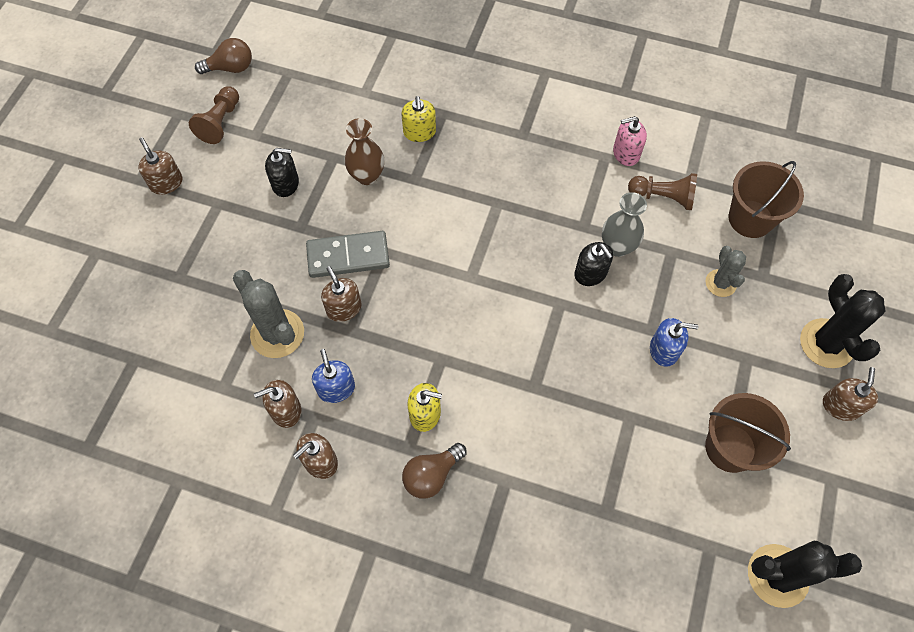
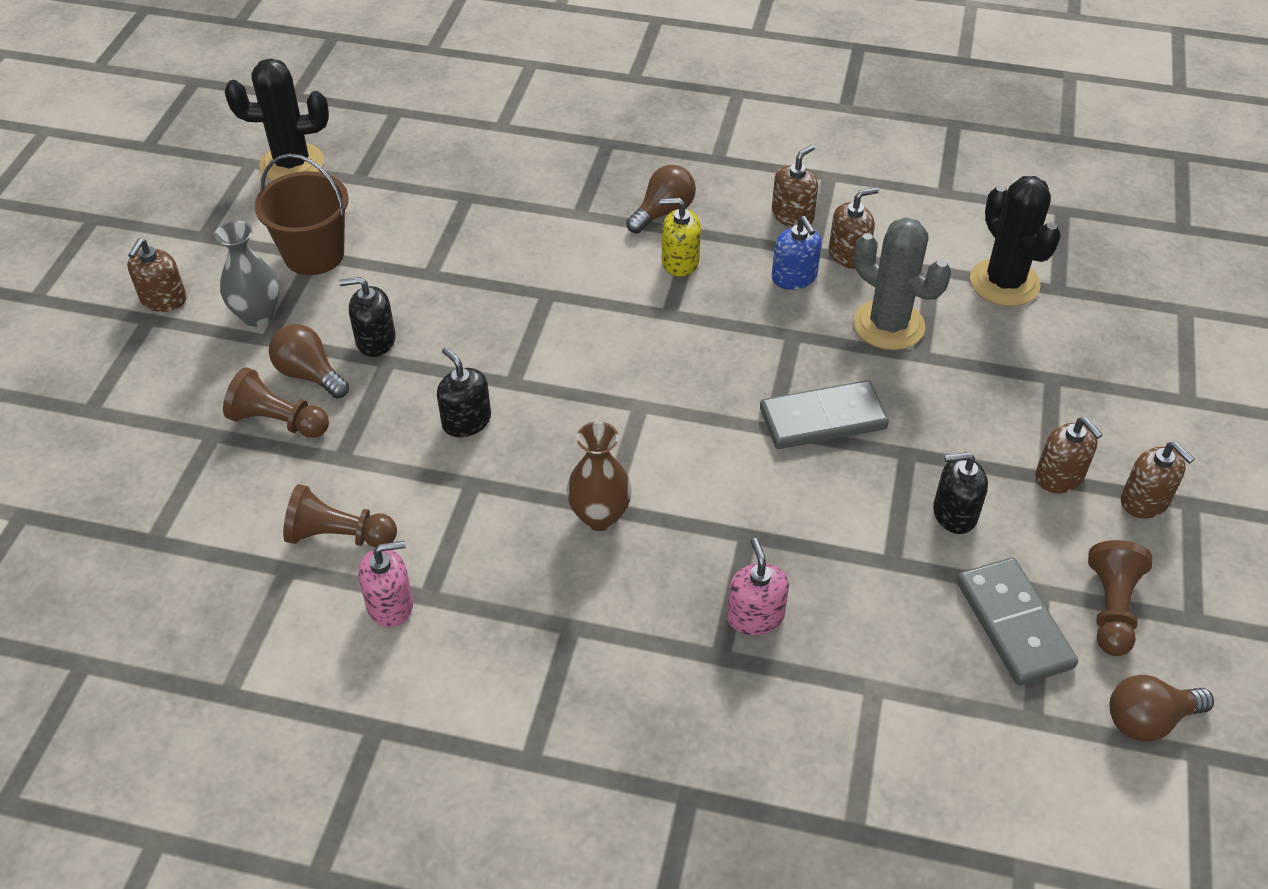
camera: 175 degrees right, 15 degrees down
(278, 118) = (1014, 624): none -> grey domino
(344, 308) = (810, 358): brown soap dispenser -> brown soap dispenser (1059, 476)
(367, 176) = (827, 535): brown vase -> brown vase (600, 517)
(419, 132) = (755, 616): yellow soap dispenser -> pink soap dispenser
(617, 246) = (422, 458): grey vase -> grey vase (257, 315)
(664, 350) = (375, 340): blue soap dispenser -> black soap dispenser
(707, 322) = (309, 374): none -> brown light bulb
(720, 283) = (278, 421): grey cactus -> brown pawn
(750, 219) = (205, 512): brown bucket -> none
(826, 343) = (153, 361): black cactus -> black cactus (1004, 283)

